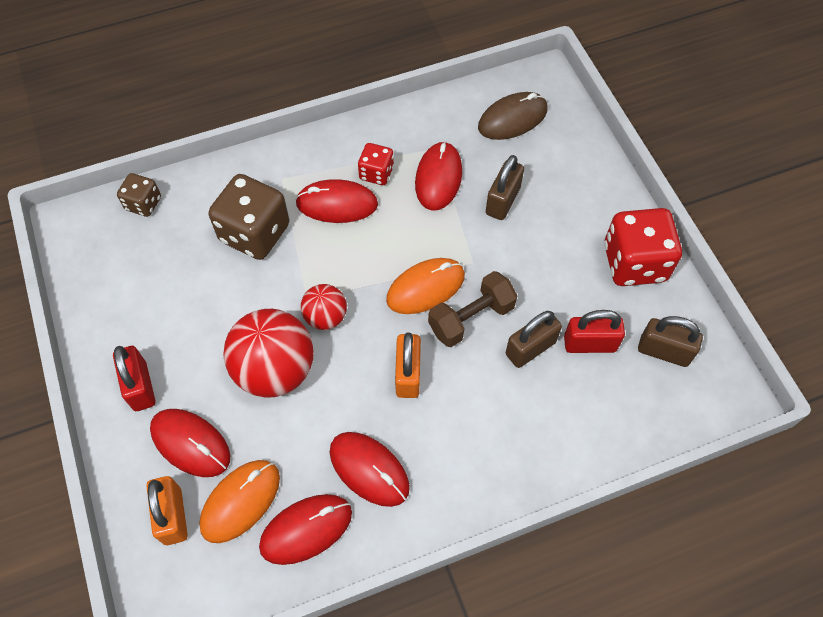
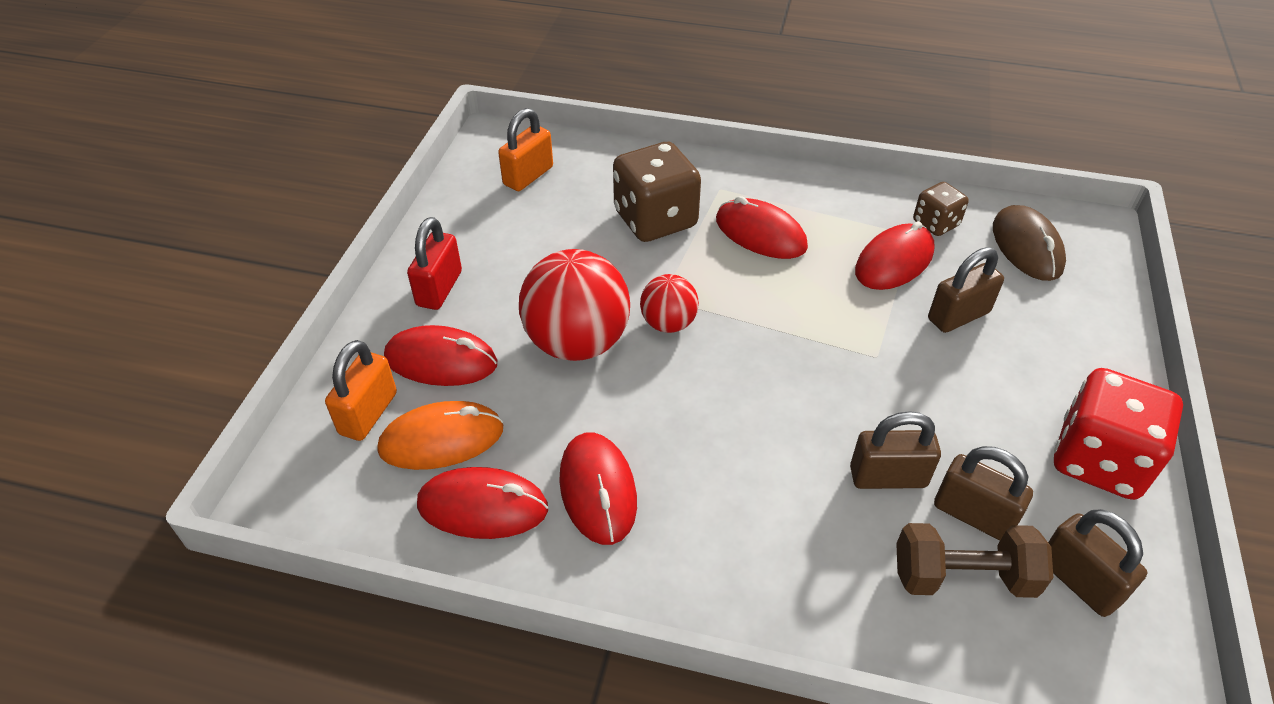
camera: 35 degrees right, 15 degrees down
(143, 204) = (571, 151): brown dice -> brown dice (935, 223)
(190, 443) = (441, 361): red mouse -> red mouse turned 60 degrees counterclockwise
(376, 173) = (825, 227): red dice -> none
(408, 374) = (716, 423): orange padlock -> orange padlock (528, 176)
(425, 288) = (801, 352): orange mouse -> none
(471, 318) = (834, 408): brown dumbbell -> brown dumbbell (963, 576)
(512, 119) = (1027, 247): brown mouse -> brown mouse turned 75 degrees clockwise
(589, 343) = (973, 514): red padlock -> brown padlock

